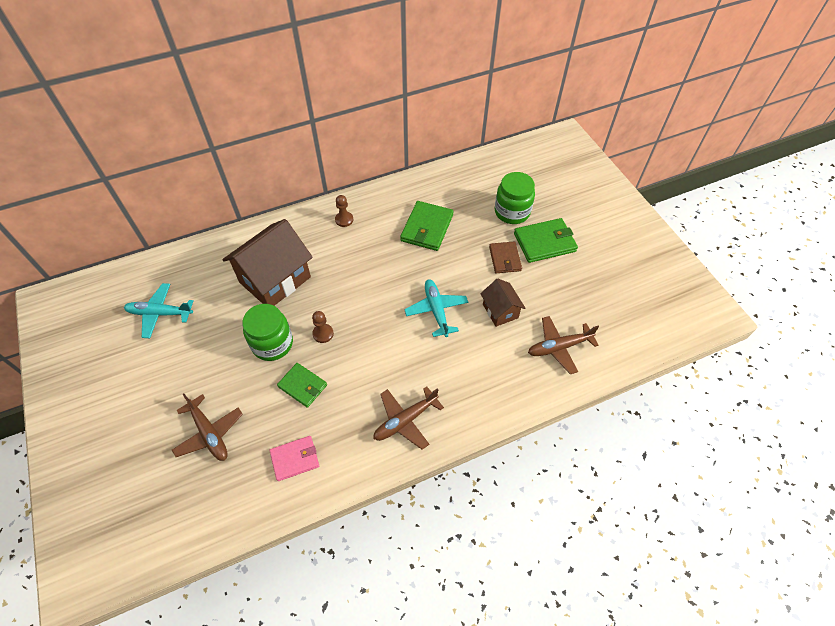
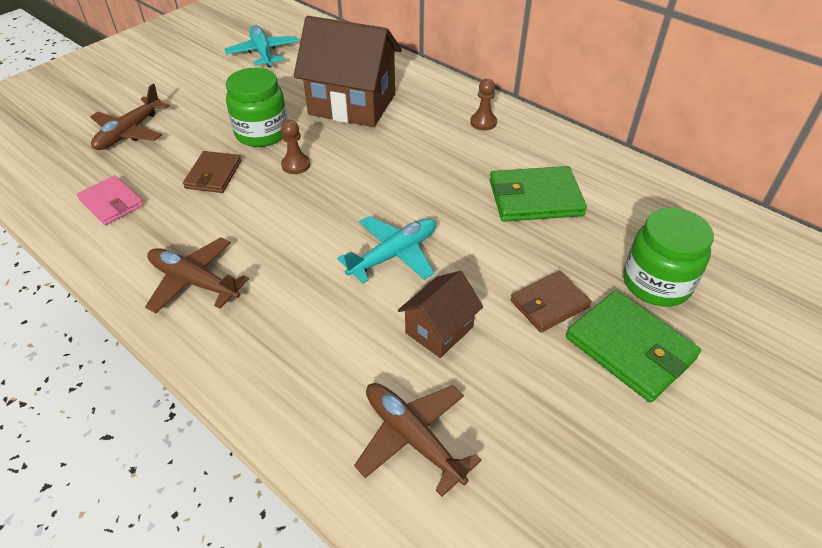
camera: 65 degrees right, 10 degrees down
(302, 386) = (213, 175): green wallet -> brown wallet

